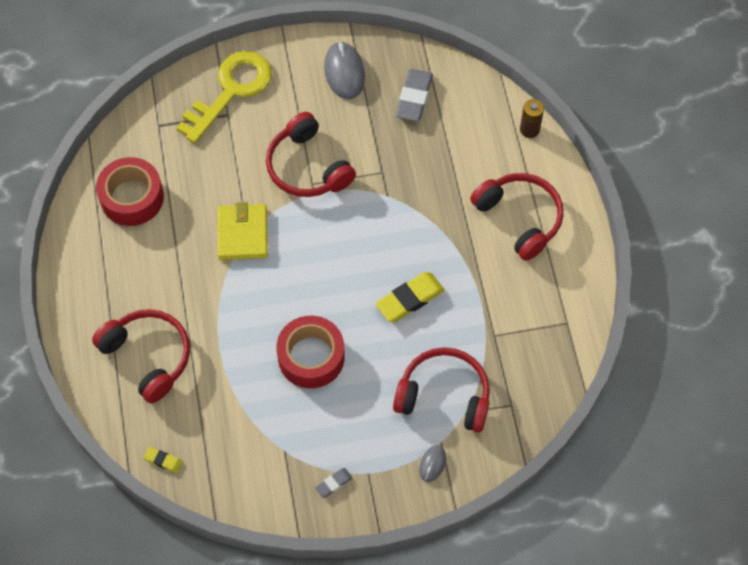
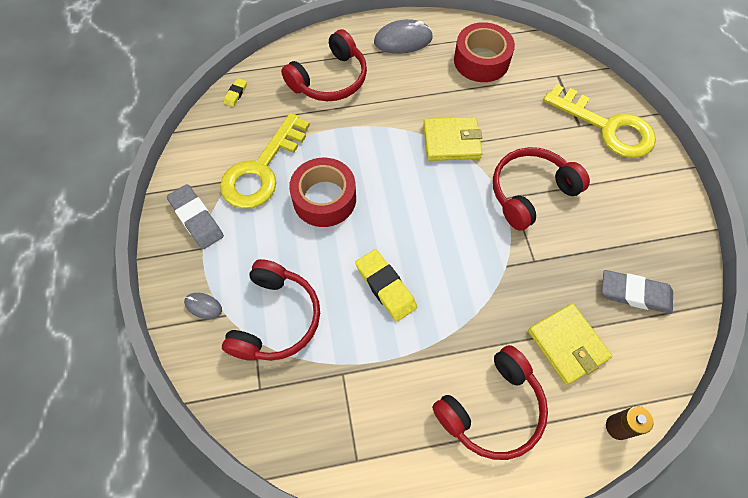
camera: 90 degrees right, 0 degrees up
(272, 422) = (262, 169): none -> yellow key
(333, 483) = (196, 219): grey eraser -> grey eraser, size x1.96
(344, 72) = (652, 224): grey mouse -> grey mouse (403, 40)
(462, 156) = (567, 344): none -> yellow wallet

